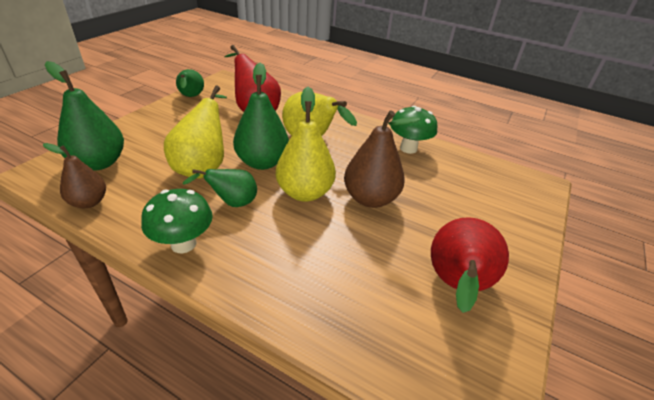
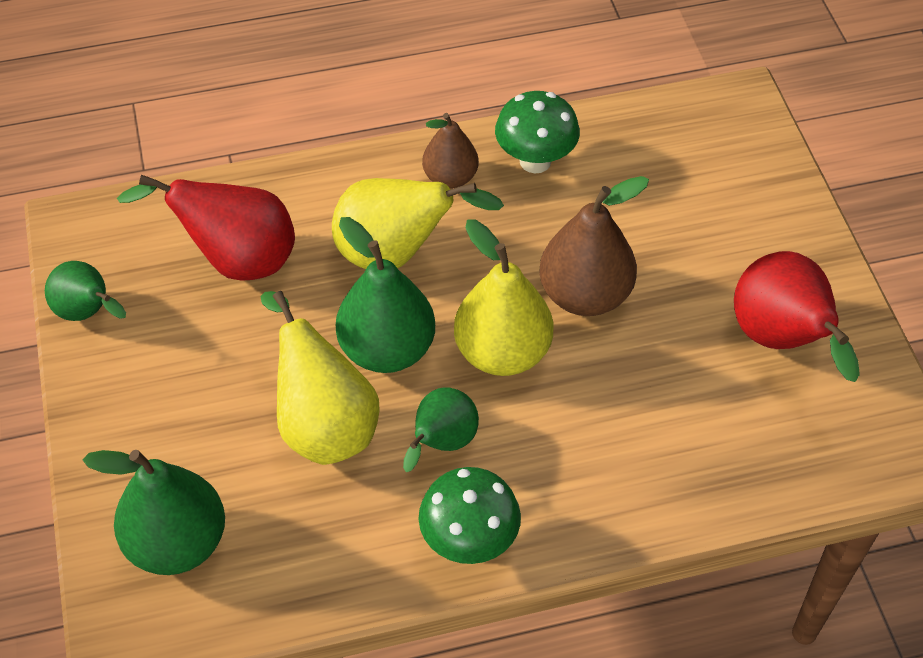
camera: 40 degrees left, 15 degrees up
(89, 202) = (273, 599): brown pear -> brown pear (450, 177)

